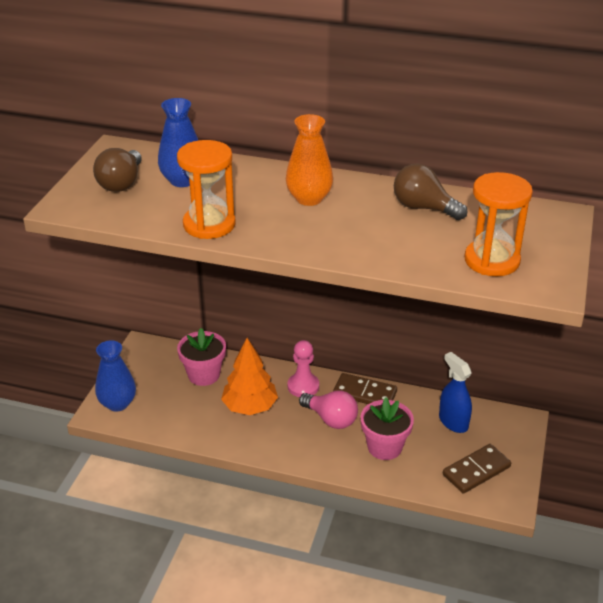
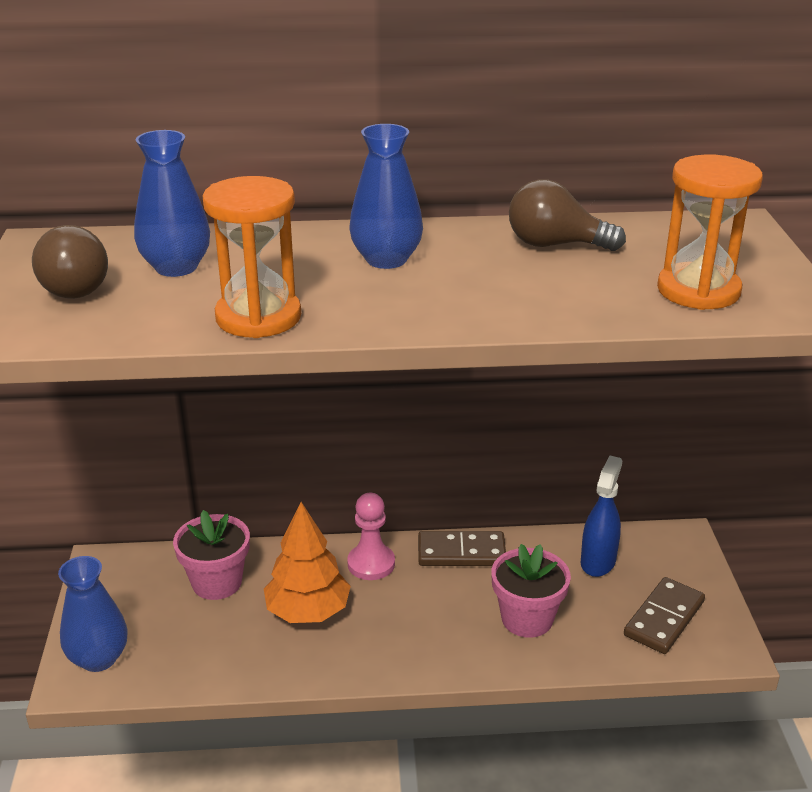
camera: 20 degrees left, 5 degrees down
(309, 198) = (386, 259): orange vase -> blue vase
(331, 419) = (433, 599): pink light bulb -> none
(453, 422) = (598, 561): blue spray bottle -> blue spray bottle turned 75 degrees clockwise

